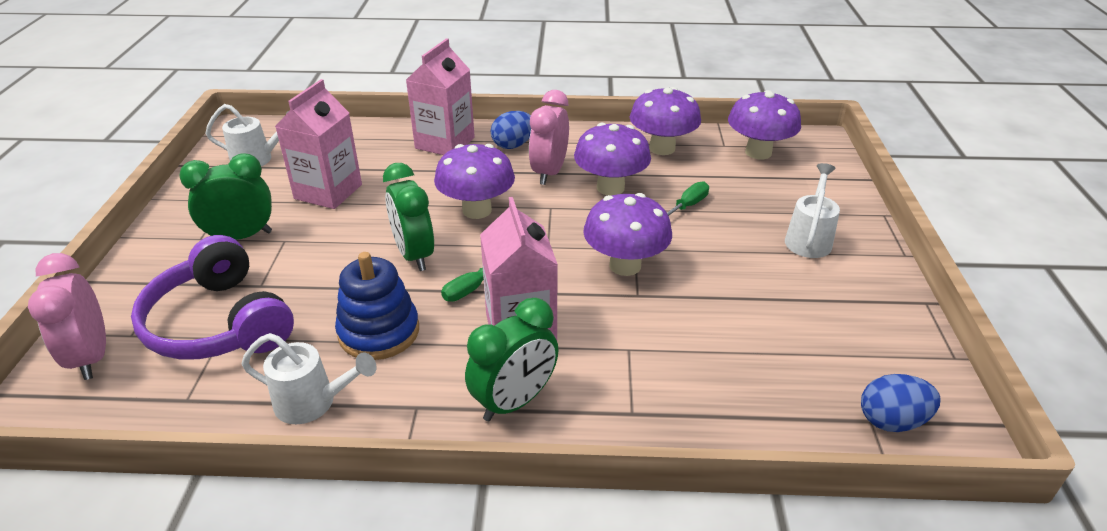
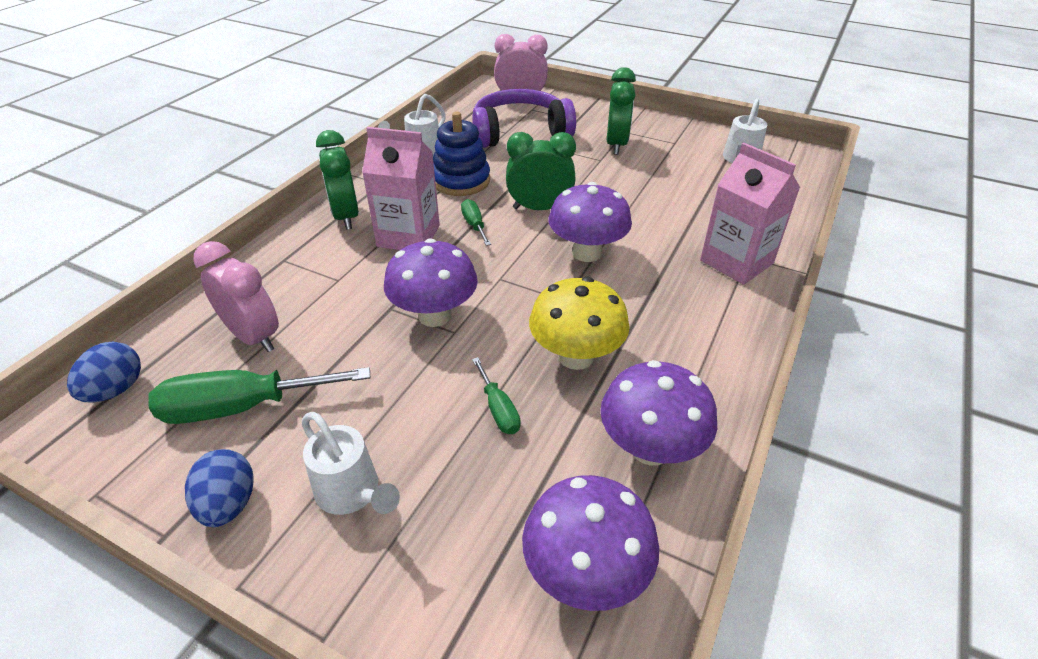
camera: 115 degrees right, 5 degrees up
(328, 192) = (664, 184): pink carton -> none
(513, 145) = (713, 309): blue egg -> blue egg (229, 504)
(549, 173) = (634, 319): pink clock -> pink clock (254, 336)
(610, 187) = (576, 356): purple mushroom -> yellow mushroom
(815, 325) = (242, 407): none -> green screwdriver

